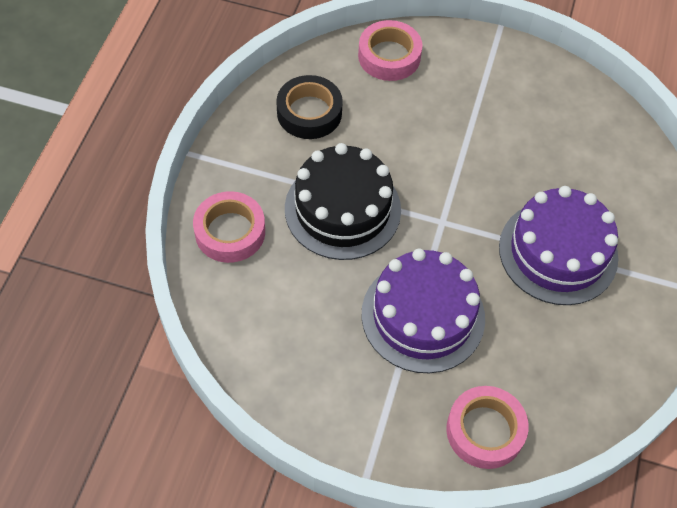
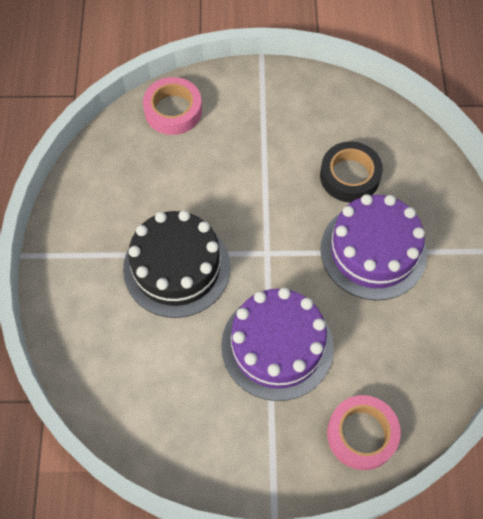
camera: 15 degrees left, 5 degrees up
(230, 232) = (83, 320): pink tape -> none
(309, 112) = (119, 184): black tape -> black tape (349, 176)

